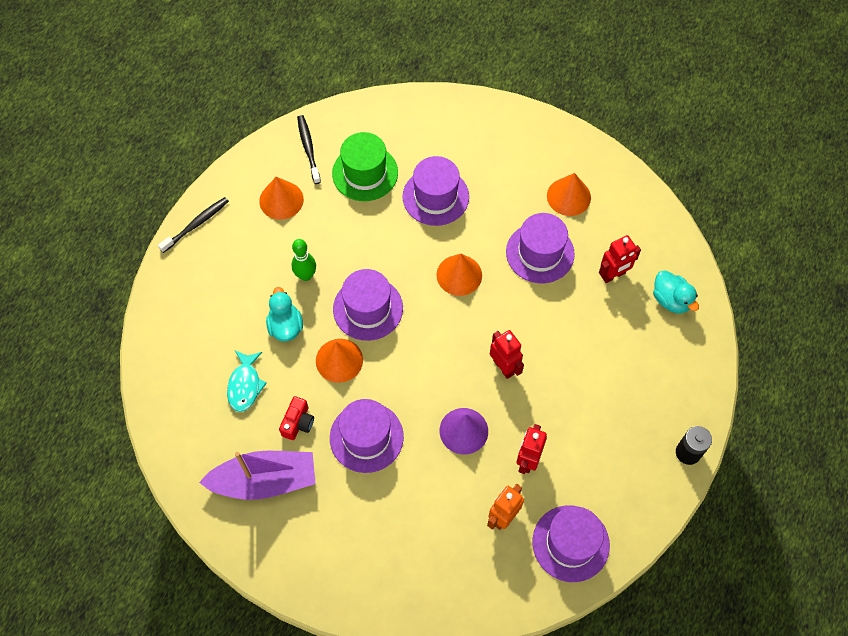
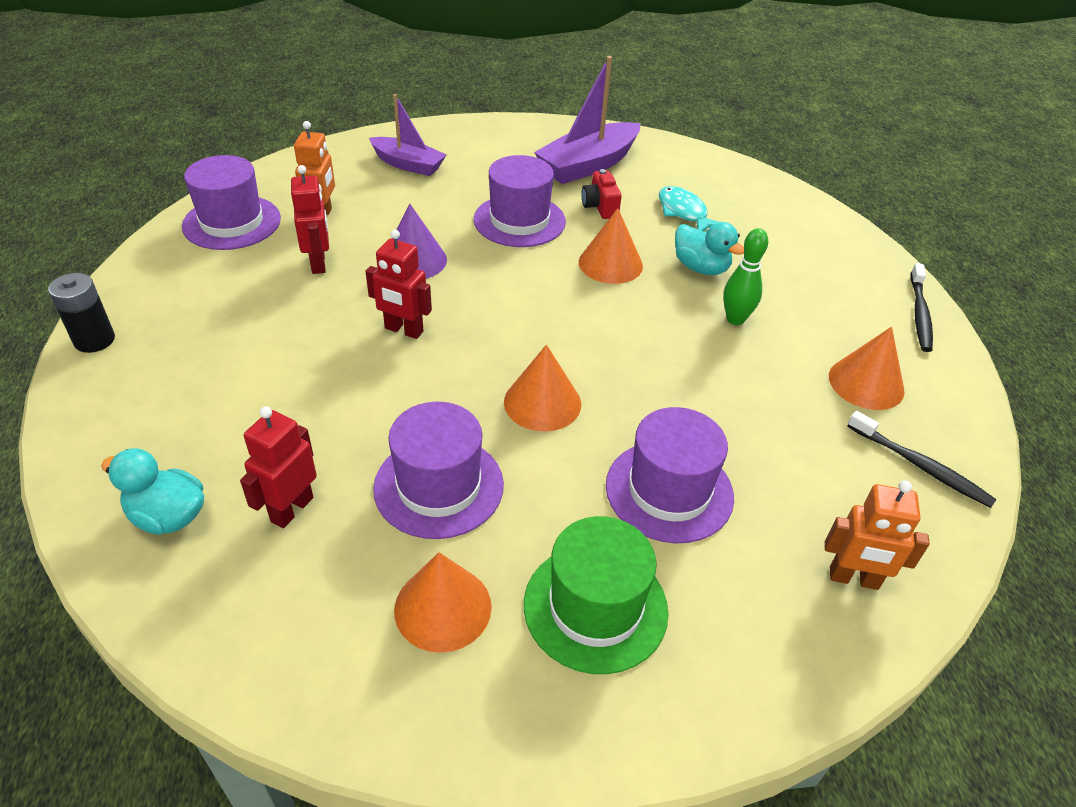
camera: 145 degrees right, 20 degrees down
(365, 173) = (805, 473): green hat -> green hat (595, 607)
(368, 308) = (627, 318): purple hat -> none
(393, 123) = (853, 579): none -> orange robot
(404, 558) = (408, 164): none -> purple boat

